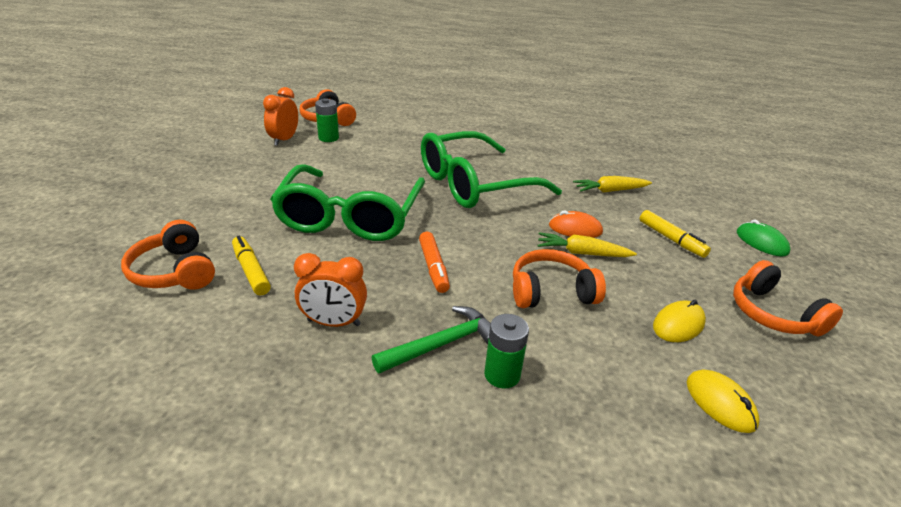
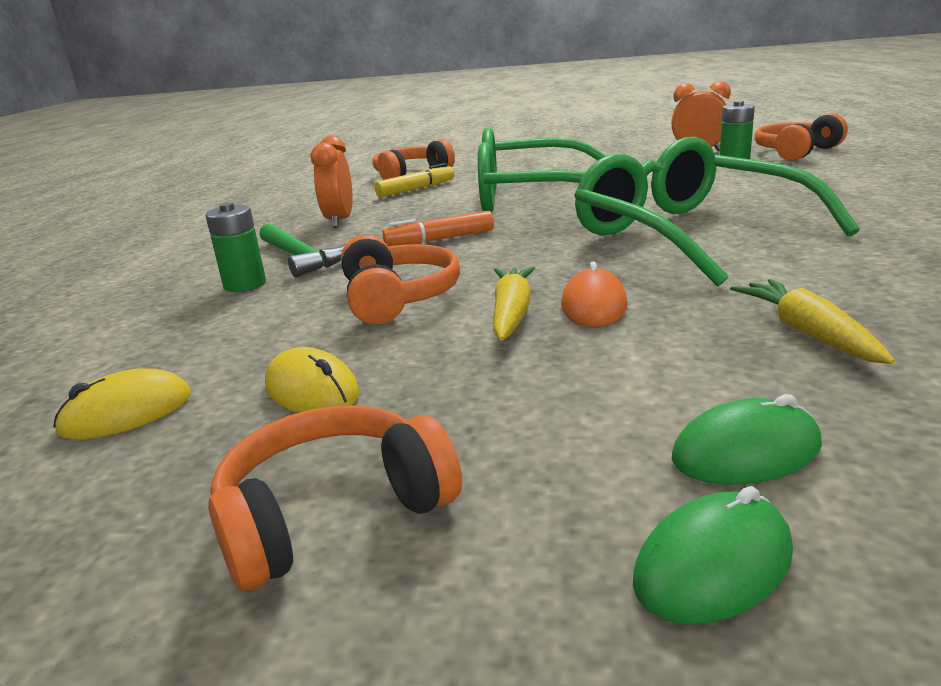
camera: 90 degrees right, 10 degrees down
(671, 239) = (619, 399): yellow marker -> none
(701, 224) = (746, 452): none -> green mouse

